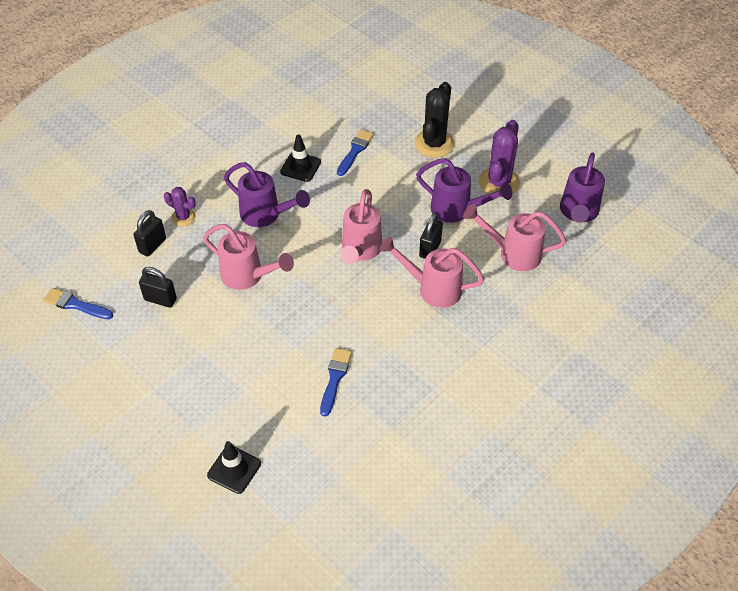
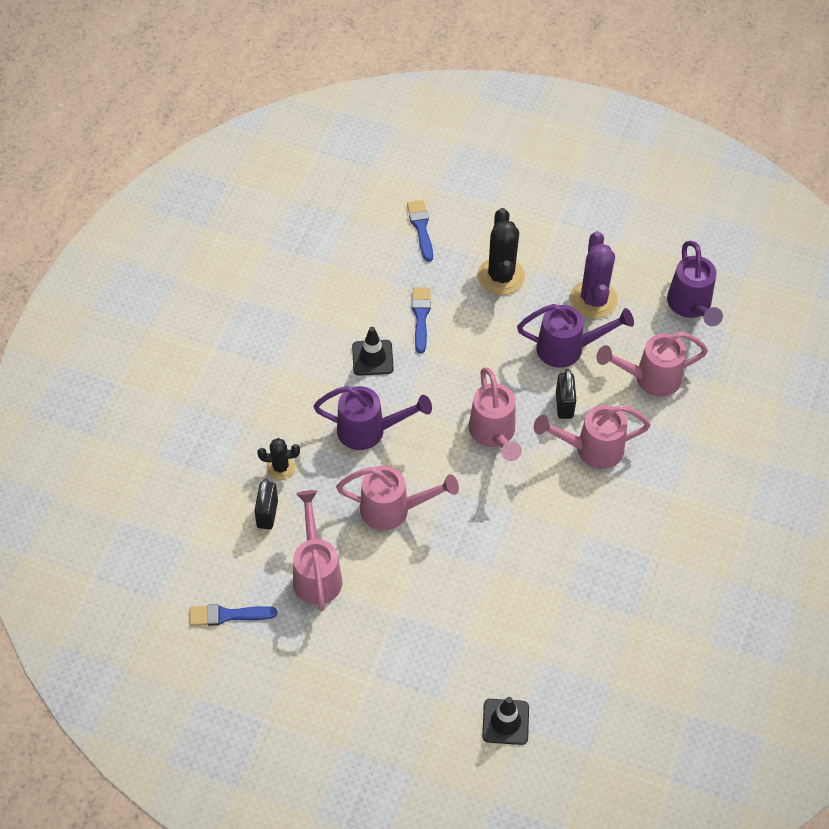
camera: 25 degrees left, 5 degrees up
(160, 299) = (316, 572): black padlock -> pink watering can
(183, 217) = (280, 467): purple cactus -> black cactus
(335, 378) = (549, 586): blue brush -> blue brush (421, 228)

